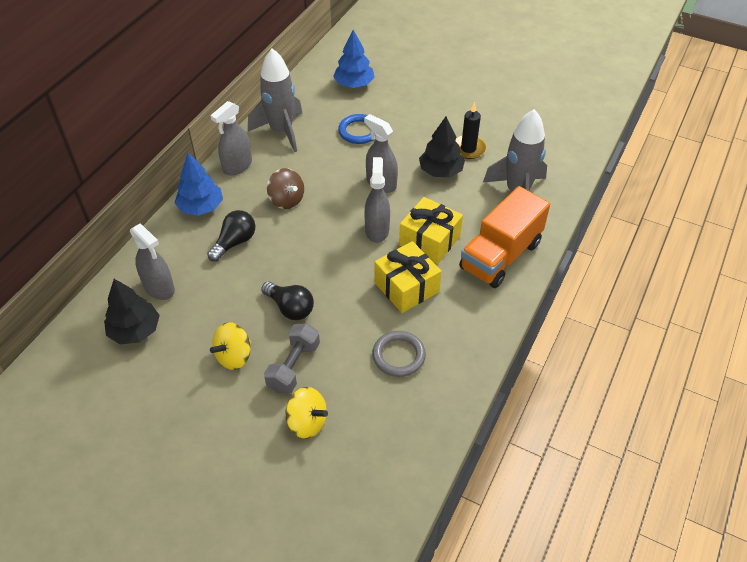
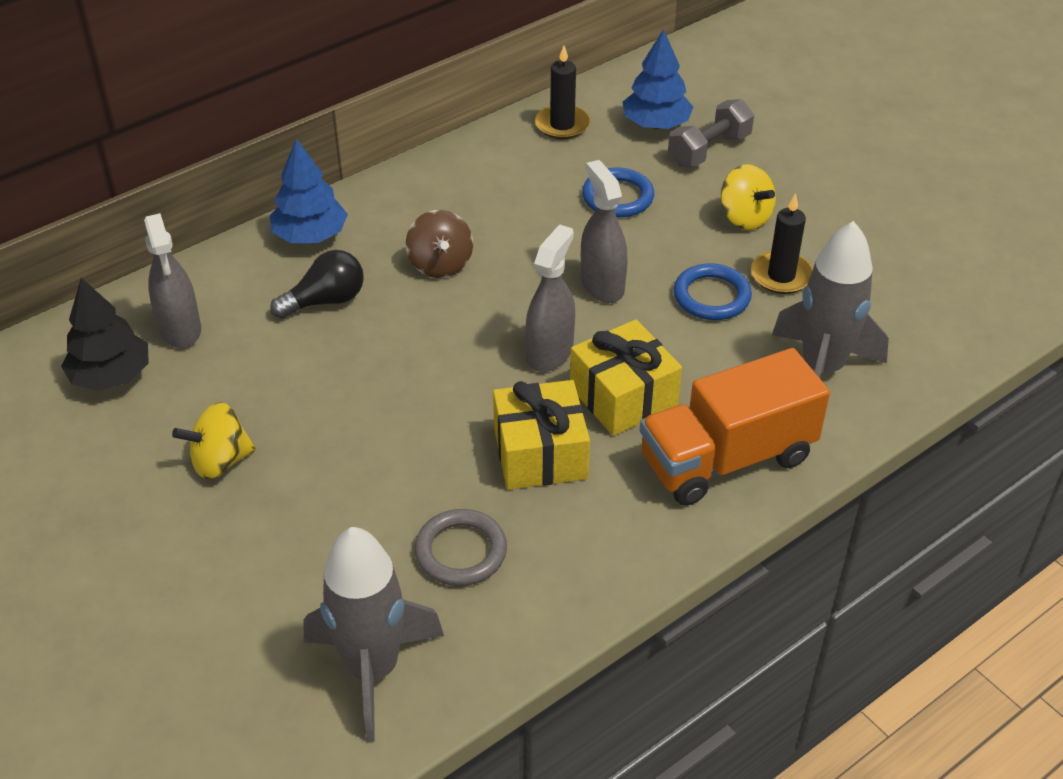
camera: 25 degrees right, 5 degrees down
(237, 166) = (400, 193): grey spray bottle -> none
(281, 131) = (497, 162): grey rocket -> grey rocket (373, 669)
(290, 308) = (344, 422): black light bulb -> none
(294, 366) = (294, 508): grey dumbbell -> grey dumbbell (709, 150)
(303, 99) = (562, 125): none -> black candle
(307, 422) = (261, 595): yellow spinning top -> yellow spinning top (744, 218)
(441, 171) = (711, 296): black tree -> blue ring

